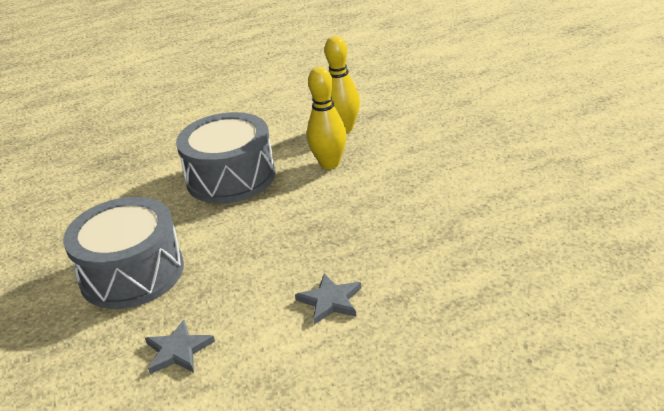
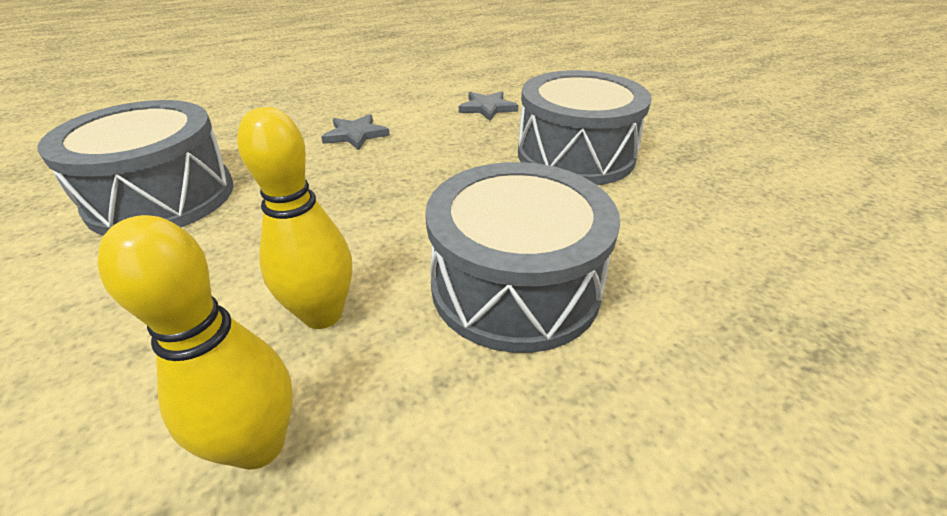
camera: 170 degrees right, 5 degrees up
(469, 226) = (162, 197): none -> grey drum

